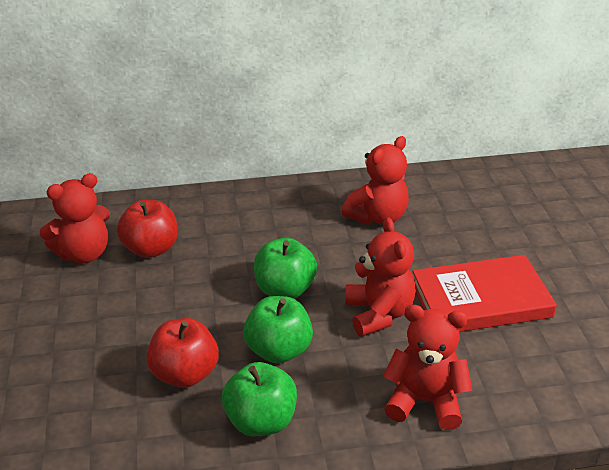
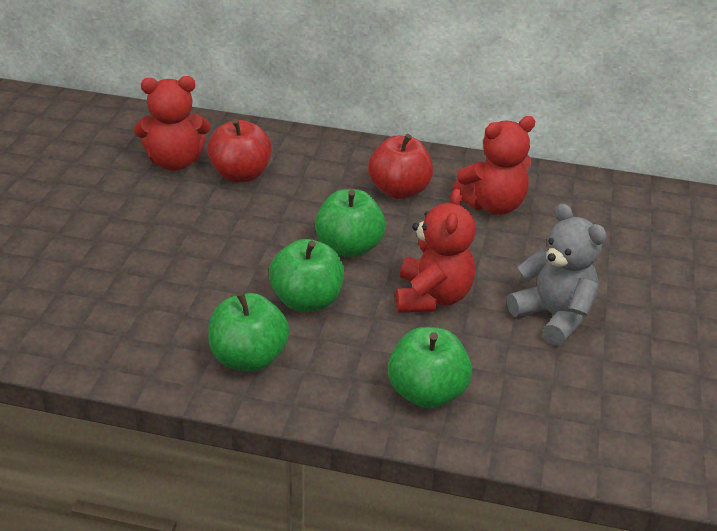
camera: 20 degrees right, 0 degrees up
(185, 374) = (203, 294): red apple -> red apple (399, 190)
(425, 401) = (426, 393): red teddy bear -> green apple
(481, 300) = (553, 316): red book -> grey teddy bear

